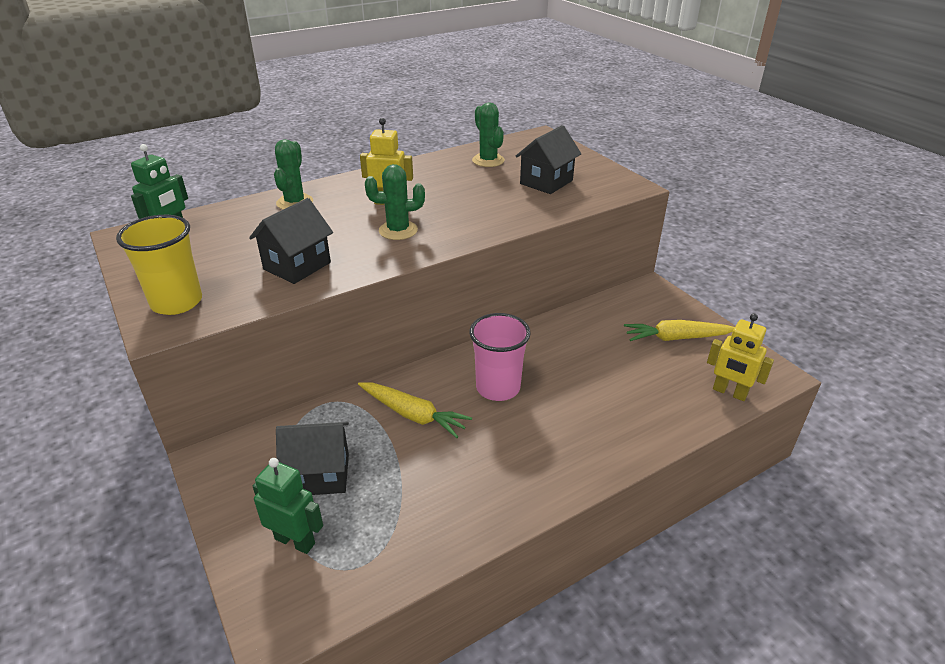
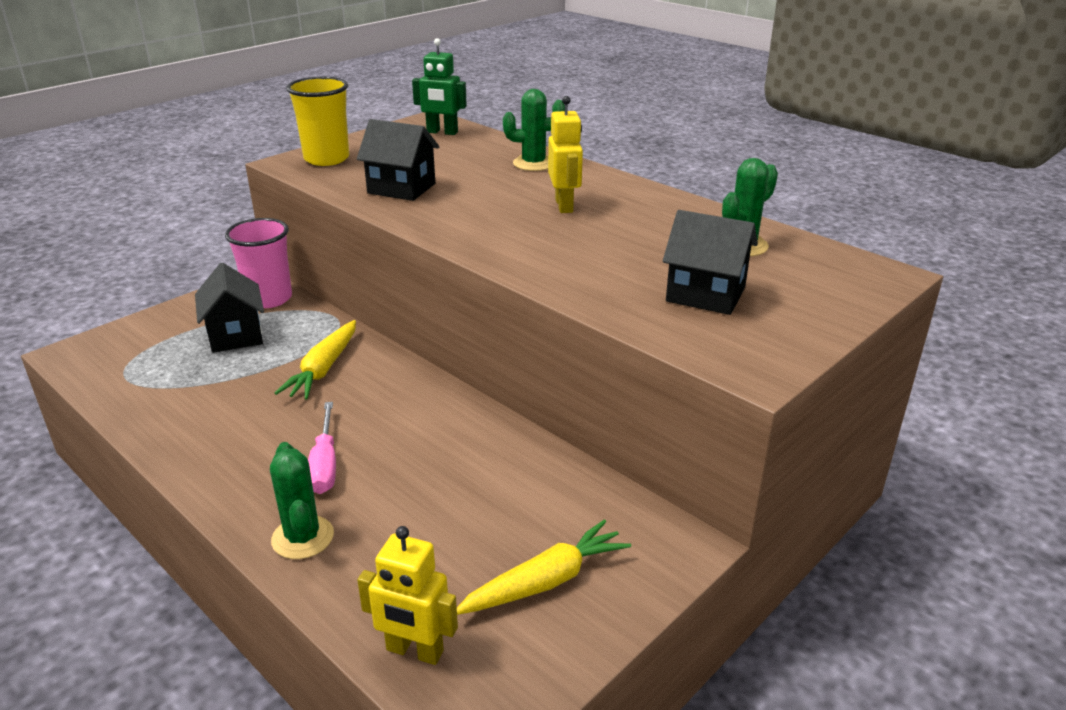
camera: 75 degrees right, 5 degrees down
(295, 541) = (158, 341): green robot -> none
(398, 230) = (498, 220): green cactus -> green cactus (302, 537)
(498, 388) = (379, 418): pink cup -> pink cup (269, 298)
(549, 420) = (325, 464): none -> pink screwdriver
(676, 338) = (545, 581): yellow carrot -> yellow carrot turned 75 degrees clockwise
(729, 392) = (414, 651): yellow robot -> yellow robot turned 90 degrees counterclockwise

